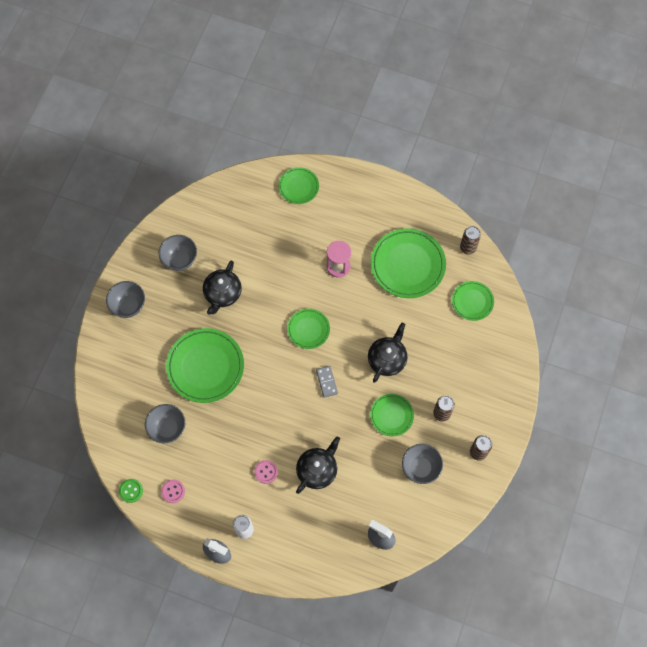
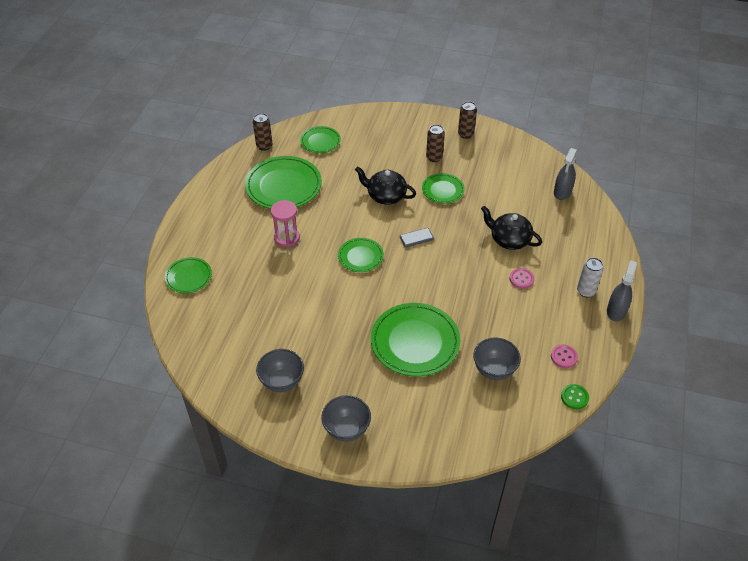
camera: 95 degrees left, 20 degrees down
(222, 294) = (324, 335): black teapot -> none
(420, 468) = (489, 169): grey bowl -> none

